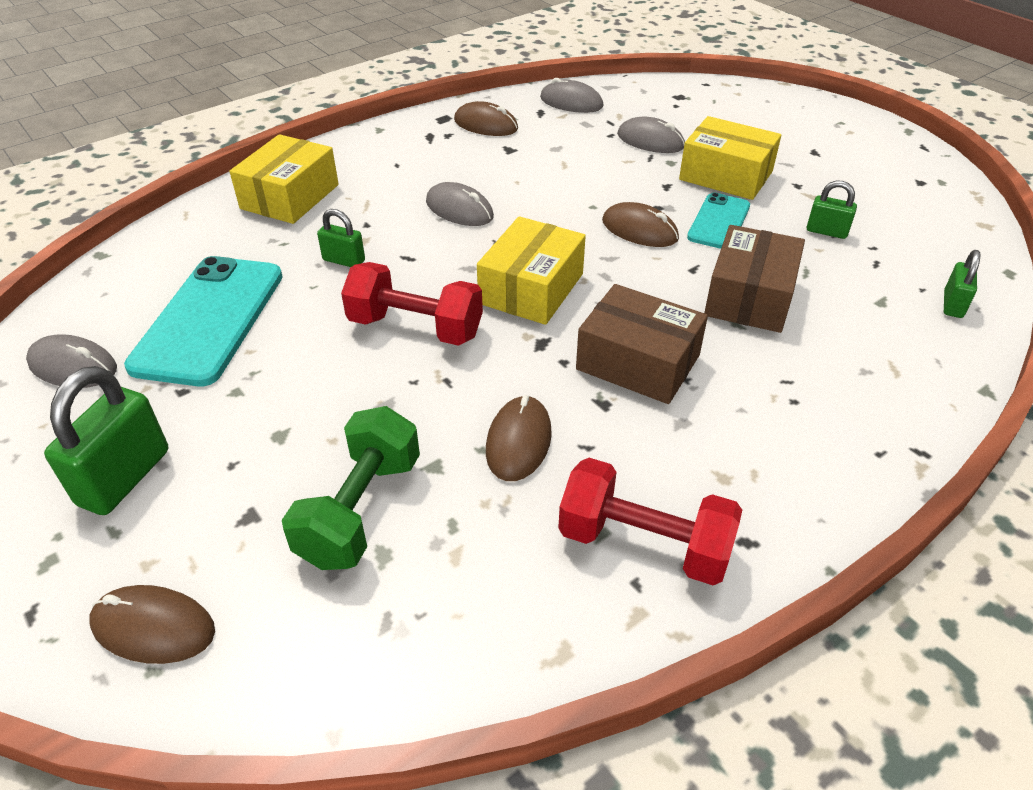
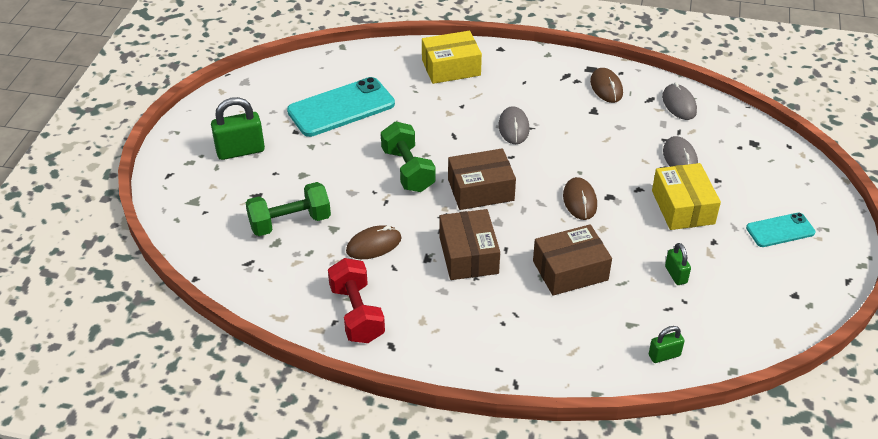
camera: 50 degrees right, 0 degrees up
(73, 366) = (275, 93): grey mouse -> none
(153, 627) = (191, 207): brown mouse -> none
(344, 260) = (426, 117): green padlock -> none
(415, 328) = (408, 170): red dumbbell -> green dumbbell
(531, 288) = (480, 190): yellow box -> brown box
(719, 222) = (628, 227): turquoise phone -> turquoise phone (780, 230)

